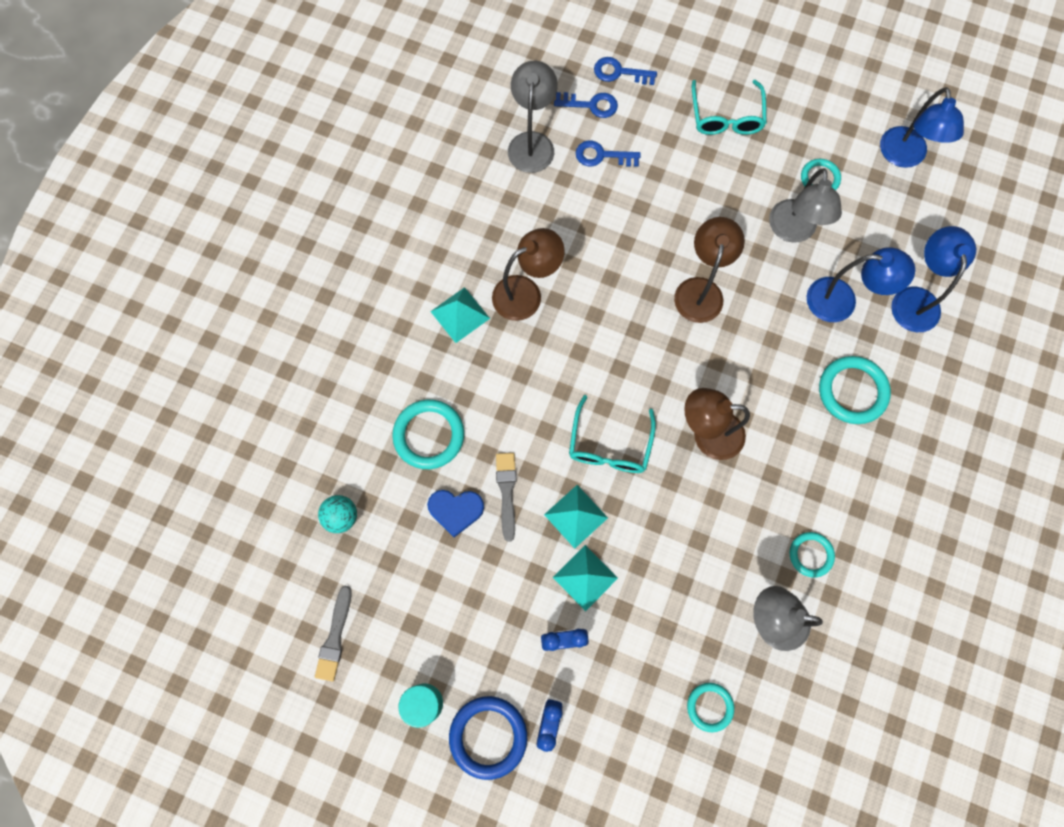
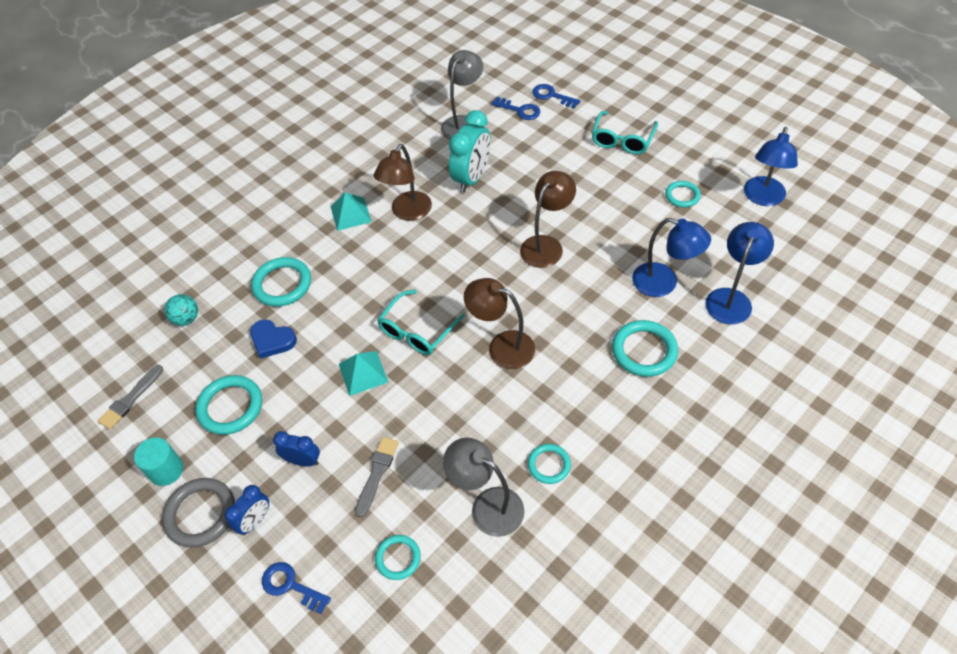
camera: 25 degrees right, 20 degrees down
(453, 606) = (230, 407): none -> turquoise ring
(488, 736) = (201, 514): blue ring -> grey ring
(507, 492) = (318, 339): grey brush -> grey brush (377, 473)
(526, 293) = (408, 213): brown lamp -> brown lamp turned 120 degrees clockwise
(578, 222) = (472, 178): none -> turquoise clock
(585, 577) = (346, 420): turquoise pyramid -> none
(602, 156) = (512, 142): blue key -> blue key (291, 586)
(792, 231) = (642, 225): grey lamp -> none

